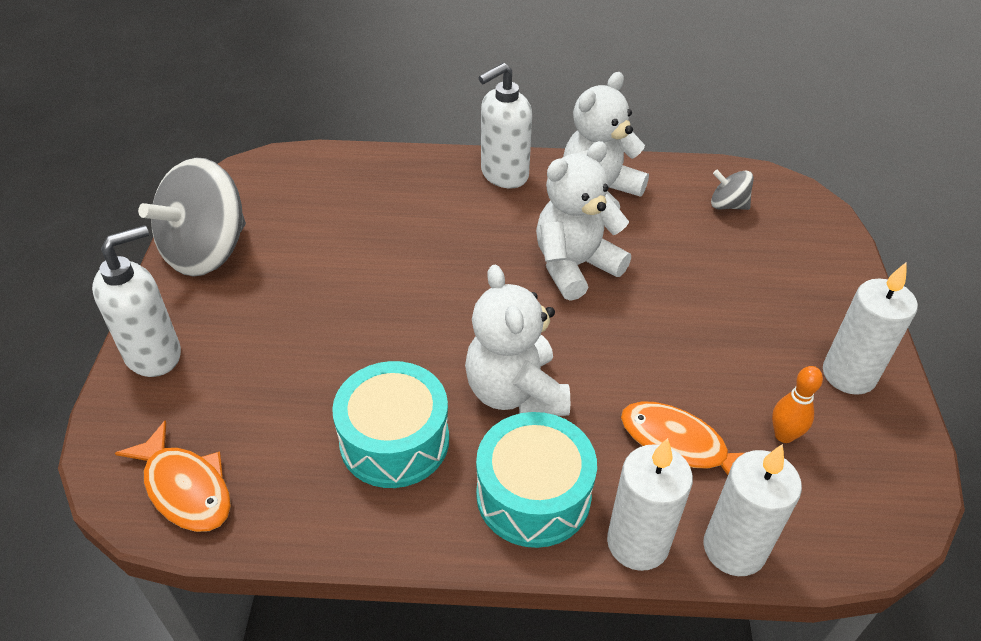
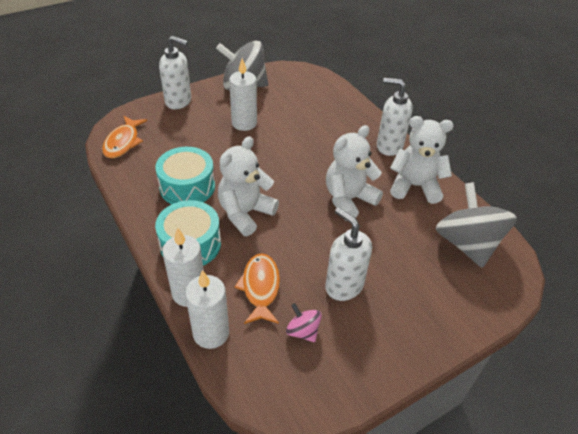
camera: 55 degrees right, 0 degrees up
(575, 266) = (348, 199): white teddy bear -> white teddy bear turned 60 degrees counterclockwise
(728, 205) = (467, 244): grey spinning top -> grey spinning top, size x2.18
(729, 353) = (343, 286): none -> white soap dispenser
(784, 435) = (303, 331): orange bowling pin -> pink spinning top
(849, 374) = (376, 349): white candle -> white candle (244, 123)

